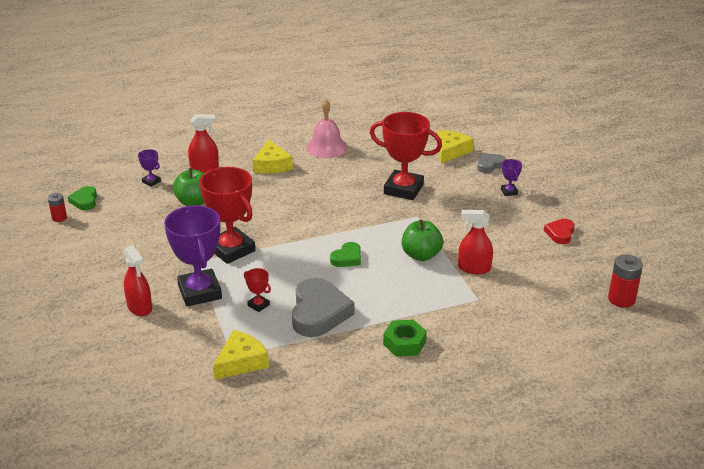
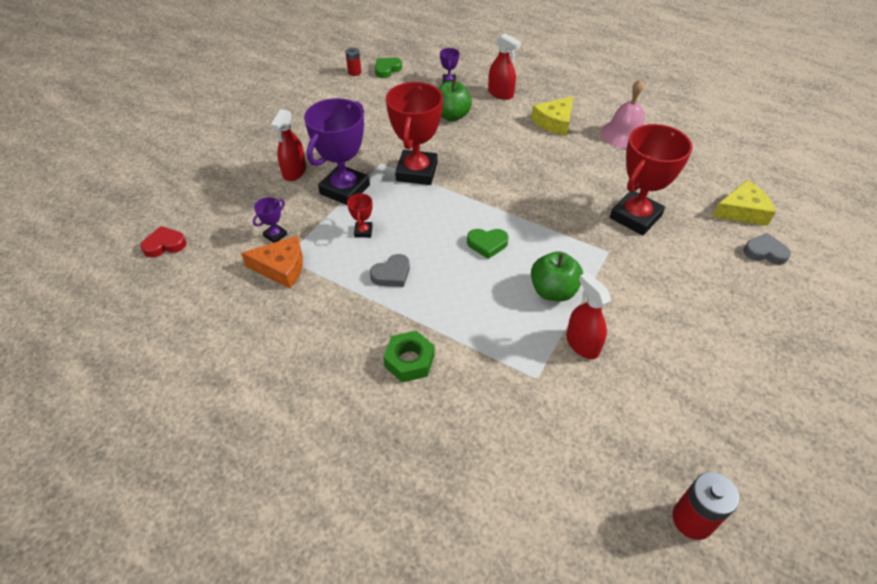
camera: 50 degrees right, 15 degrees up
(241, 362) = (281, 267): yellow cheese -> orange cheese
(319, 313) = (392, 274): grey heart -> grey heart, size x0.53
(403, 189) = (635, 217): red trophy -> red trophy turned 60 degrees clockwise
(509, 192) = (744, 294): purple trophy -> purple trophy (275, 235)
(560, 233) = (734, 382): red heart -> red heart (165, 245)

